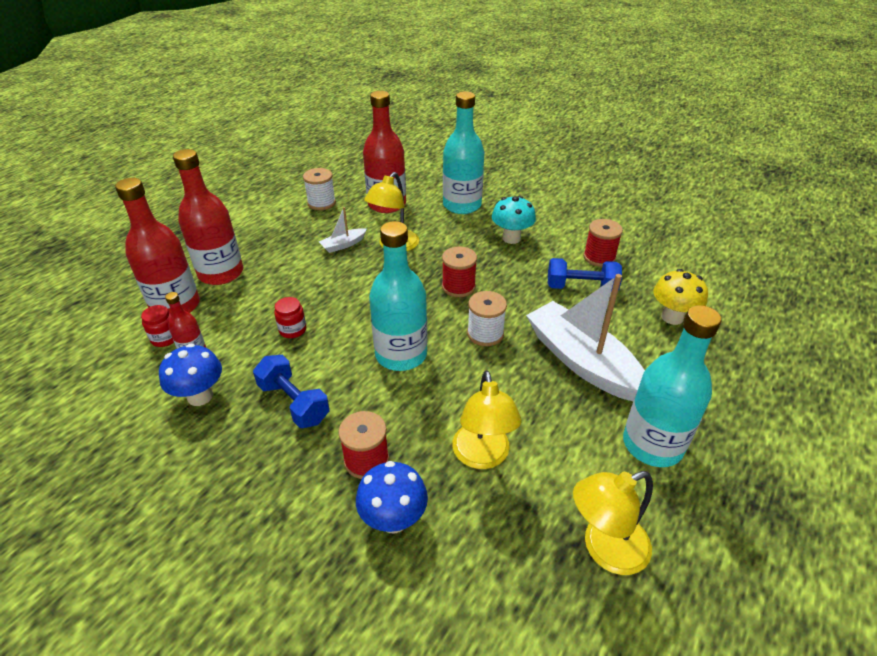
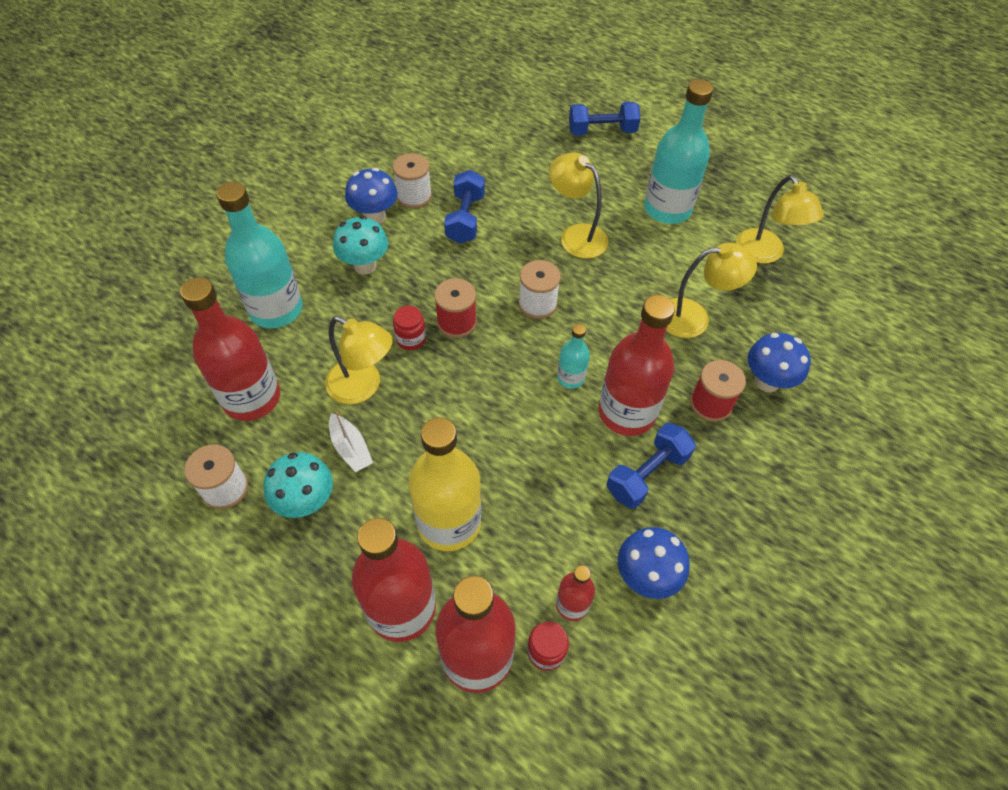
camera: 90 degrees left, 15 degrees up
(276, 290) = (449, 522): none -> yellow bottle
(292, 330) = (530, 491): red jar -> red jar (411, 339)
(306, 231) = (306, 502): none -> turquoise mushroom
(361, 392) = (626, 412): none -> red bottle
(401, 355) = (570, 378): turquoise bottle -> turquoise bottle, size x0.49
(567, 239) = (375, 217): none -> blue mushroom
(582, 362) = (576, 235): white boat -> yellow lamp
(599, 257) = (414, 196): red spool -> white spool
(672, 317) = (515, 164): yellow mushroom -> none
(767, 388) = (602, 131): none -> blue dumbbell

